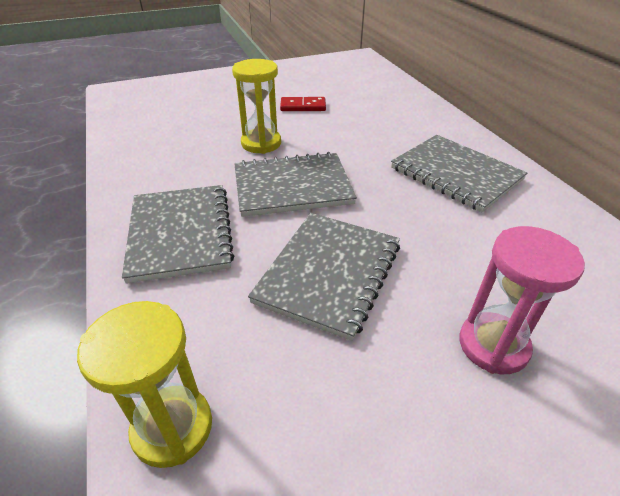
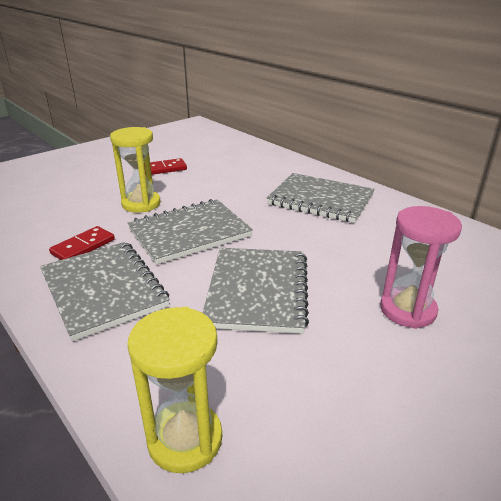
camera: 20 degrees left, 10 degrees down
(185, 181) = (83, 247): none -> red domino

